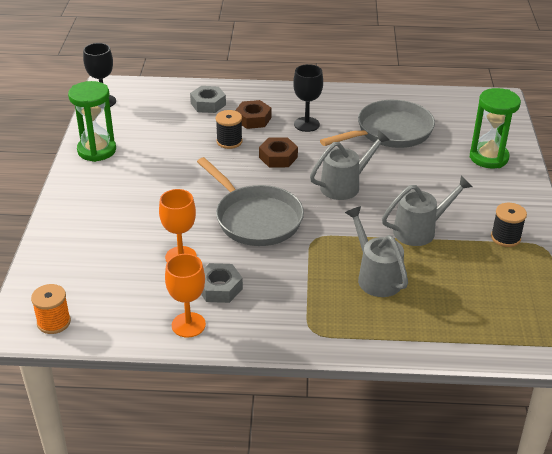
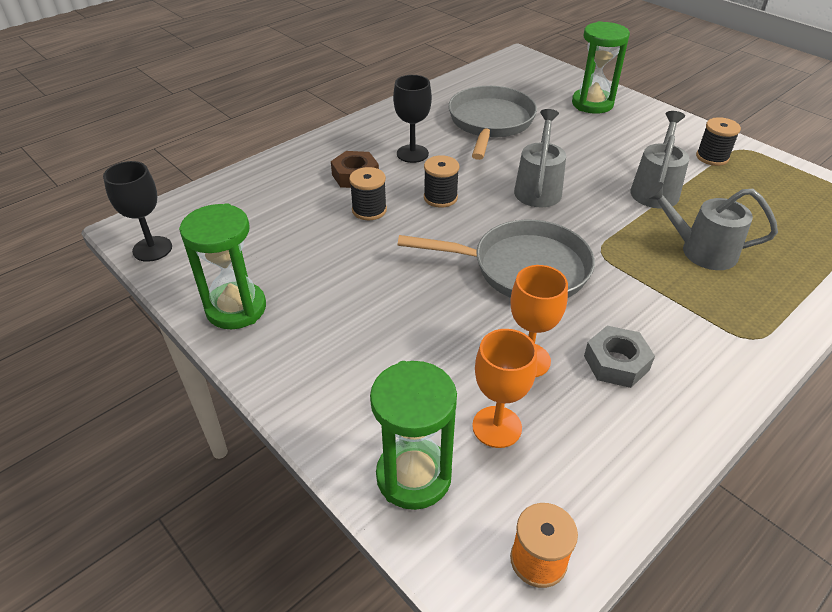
camera: 45 degrees left, 5 degrees up
(59, 261) = (413, 476): none -> green hourglass
(188, 325) = (661, 427): orange goblet -> orange goblet (497, 427)
(208, 104) = (284, 186): grey nut -> none
(278, 157) = (440, 198): brown nut -> black spool

